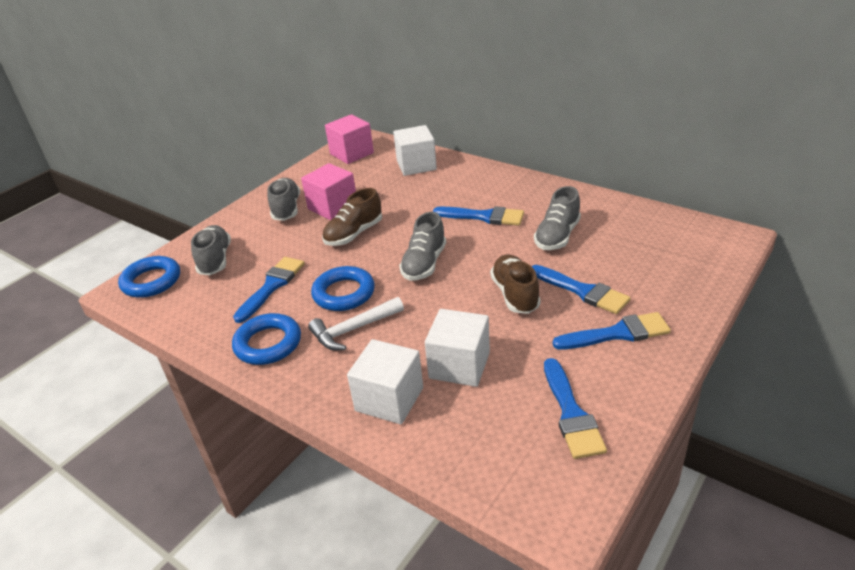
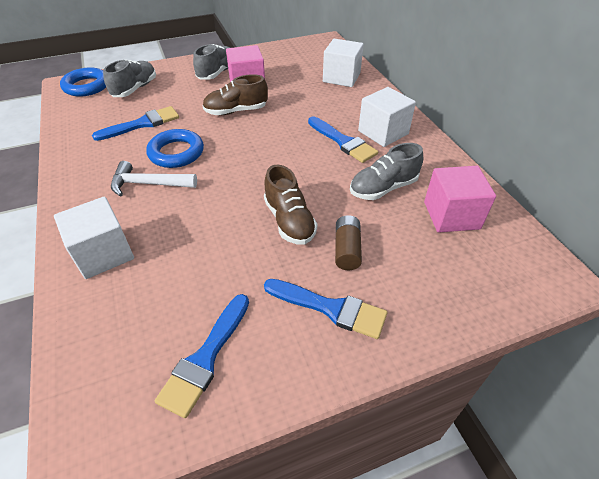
camera: 30 degrees right, 10 degrees up
(268, 344) = (90, 164): blue ring -> none
(351, 153) = (307, 50): pink cube -> pink cube (451, 215)
(424, 264) = (254, 158): grey shoe -> none
(459, 365) = (179, 256): white cube -> white cube (383, 132)
(515, 294) = (289, 221): brown shoe -> brown shoe turned 135 degrees clockwise
(582, 291) = (347, 250): blue brush -> brown battery

